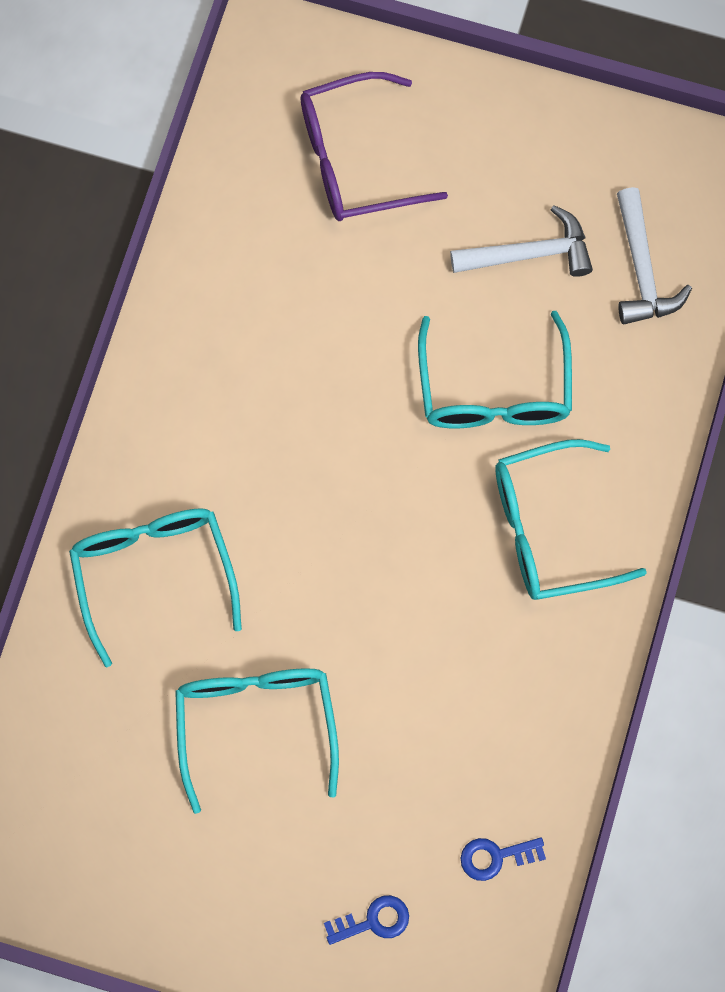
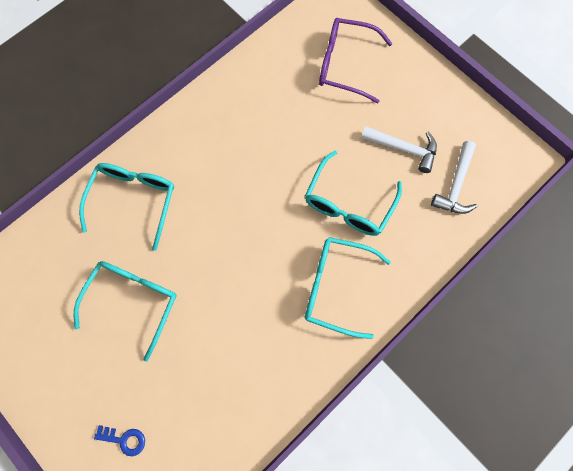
camera: 30 degrees right, 0 degrees up
(495, 857) = (207, 444): blue key -> none

